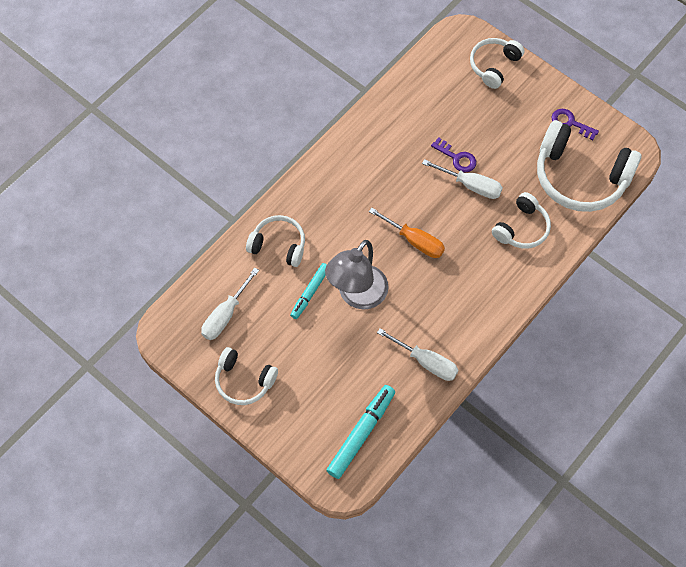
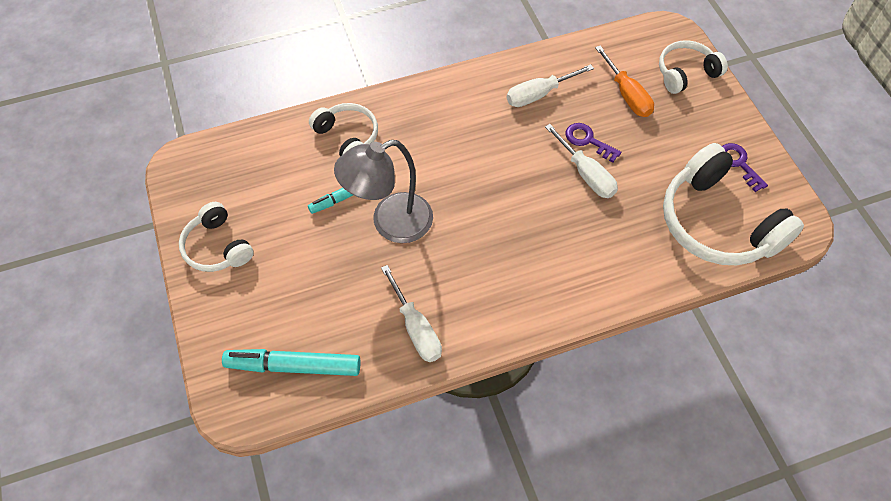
camera: 30 degrees right, 5 degrees down
(225, 314) = (248, 175): white screwdriver -> white screwdriver (539, 94)
(361, 433) = (293, 366): turquoise marker -> turquoise marker turned 150 degrees counterclockwise
(414, 240) = (488, 199): orange screwdriver -> orange screwdriver (626, 94)
(457, 158) = (588, 141): purple key -> purple key turned 150 degrees clockwise
(522, 228) = (615, 243): white headphones -> none

